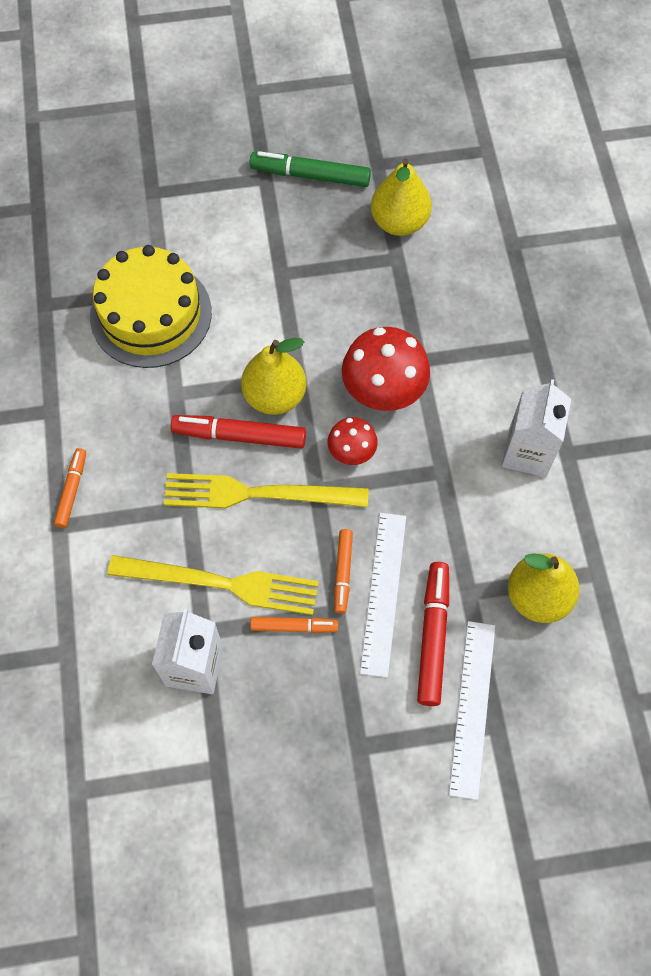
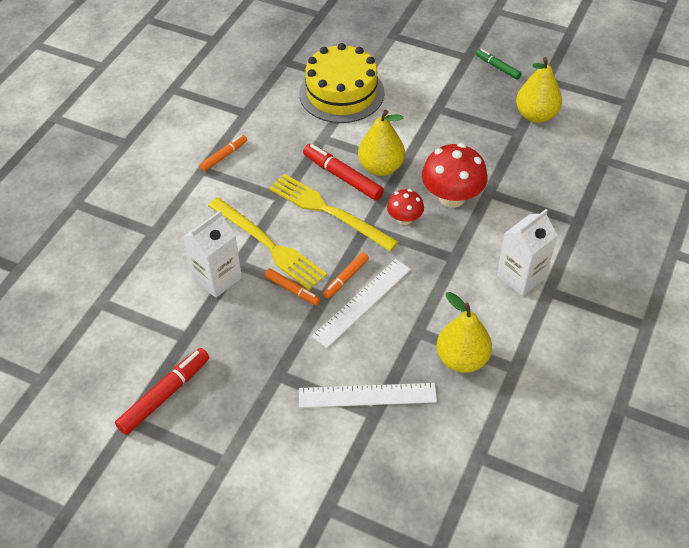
camera: 35 degrees right, 15 degrees down
(310, 175) = (497, 67): green marker -> green marker, size x0.61
(433, 636) = (374, 342): red marker -> red marker (165, 395)
(473, 708) = (367, 395): white ruler -> white ruler turned 45 degrees clockwise

